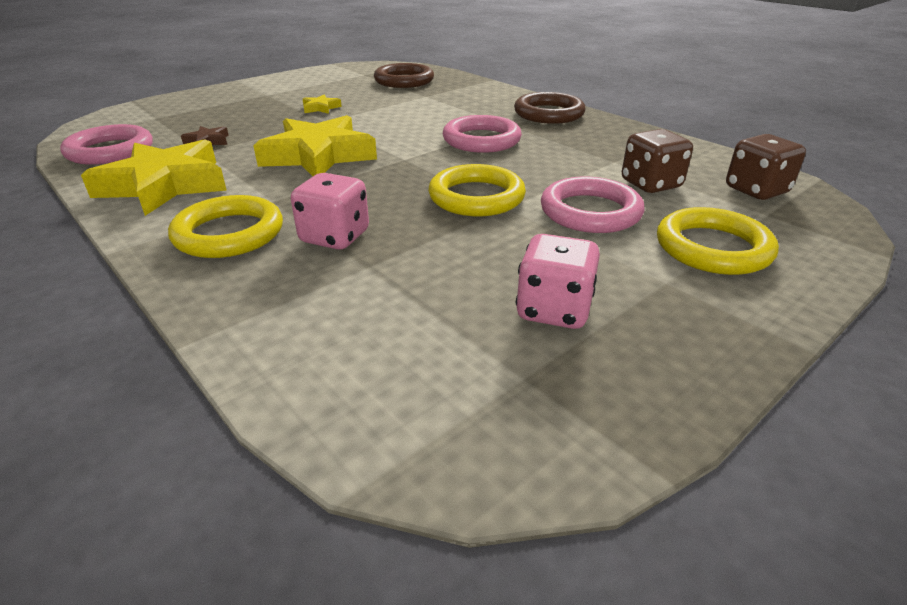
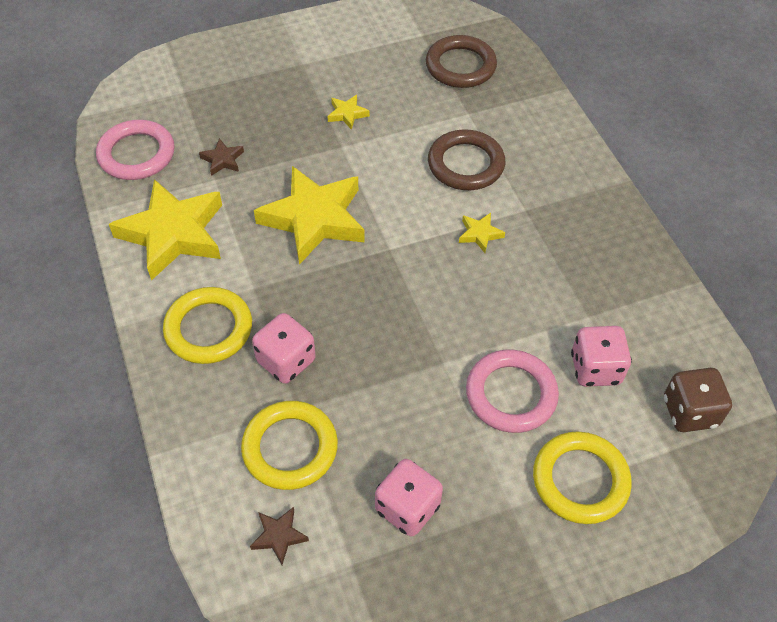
camera: 20 degrees right, 20 degrees up
(405, 377) = (279, 536): none -> brown star
(476, 197) = (424, 338): yellow ring -> yellow ring (290, 448)
(481, 140) = (480, 234): pink ring -> yellow star
(548, 114) = (581, 196): brown ring -> brown ring (466, 164)
(650, 184) = (595, 369): brown dice -> pink dice

